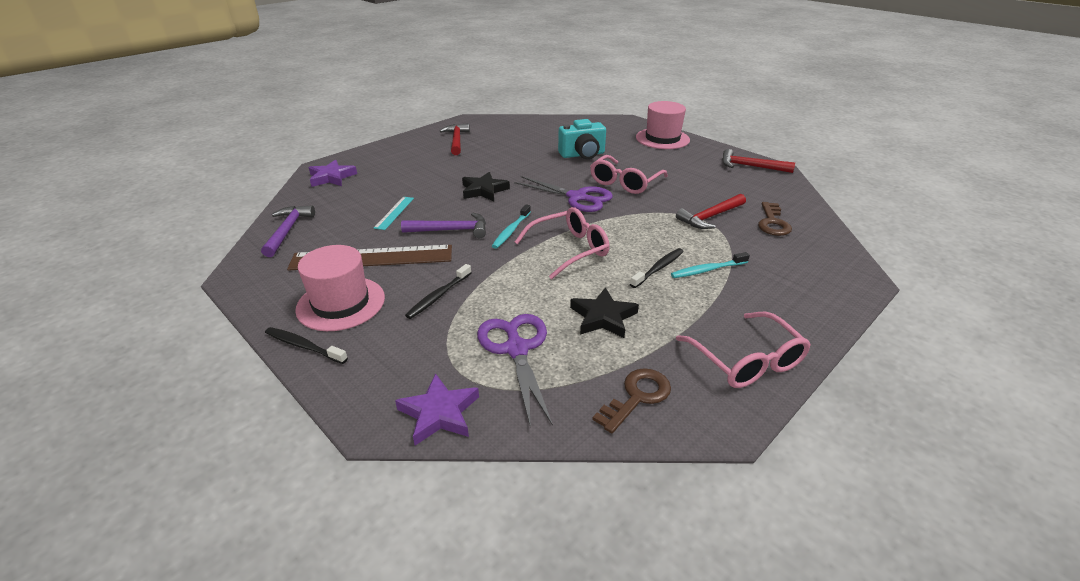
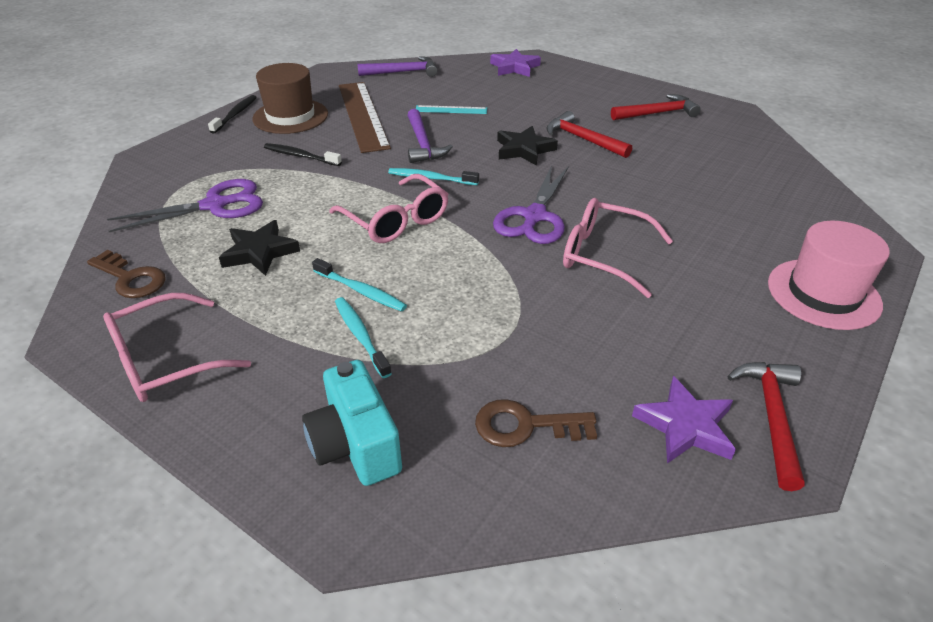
camera: 80 degrees right, 5 degrees up
(341, 303) = (290, 116): pink hat -> brown hat
(439, 413) = (143, 180): purple star -> purple star (685, 426)
(582, 155) = (682, 211): turquoise camera -> turquoise camera (355, 445)
(658, 268) = (361, 291): black toothbrush -> turquoise toothbrush
(710, 217) = (521, 346): red hammer -> red hammer (582, 139)

